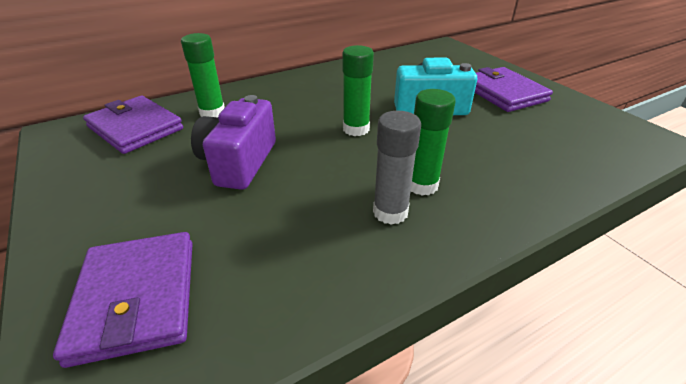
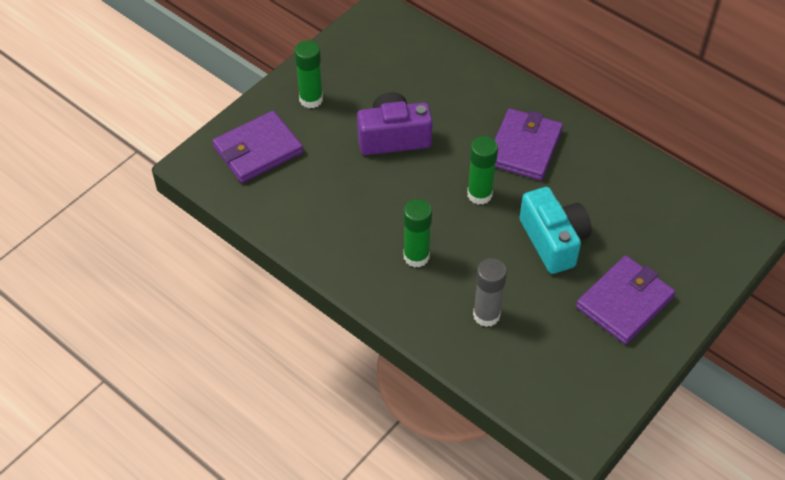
camera: 70 degrees right, 15 degrees up
(135, 128) = (408, 52): purple wallet -> purple wallet (524, 147)
(212, 113) = (456, 87): green glue stick -> green glue stick (311, 99)
(390, 212) = (375, 244): grey glue stick -> grey glue stick (486, 315)

